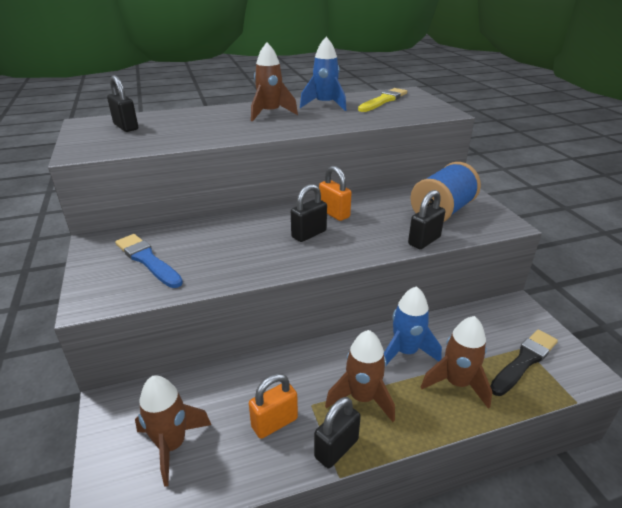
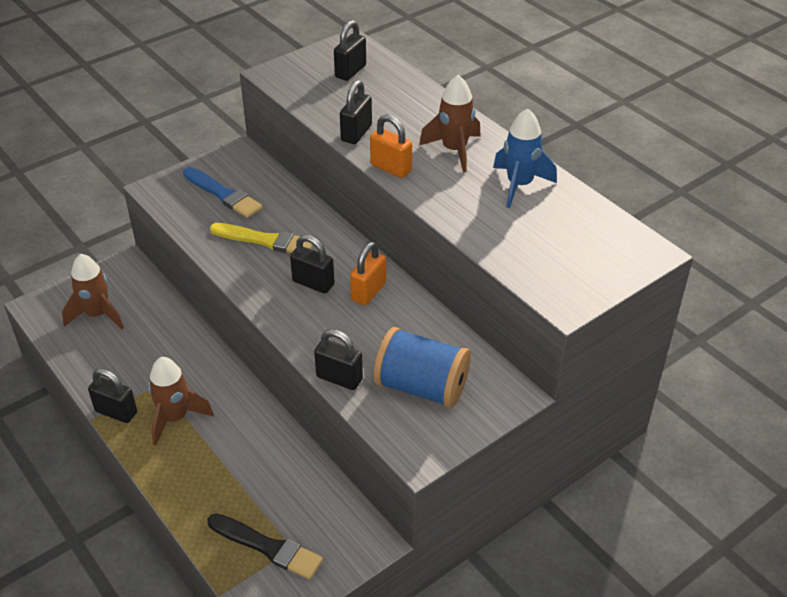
camera: 70 degrees right, 10 degrees up
(147, 260) = (223, 194): blue brush -> blue brush turned 105 degrees clockwise
(213, 136) = (356, 133): none -> black padlock
(274, 423) = (132, 366): orange padlock -> orange padlock (391, 168)
(383, 100) = (578, 234): yellow brush -> yellow brush (265, 240)
(405, 352) = (247, 440): blue rocket -> none
(456, 383) = (215, 488): brown rocket -> none

